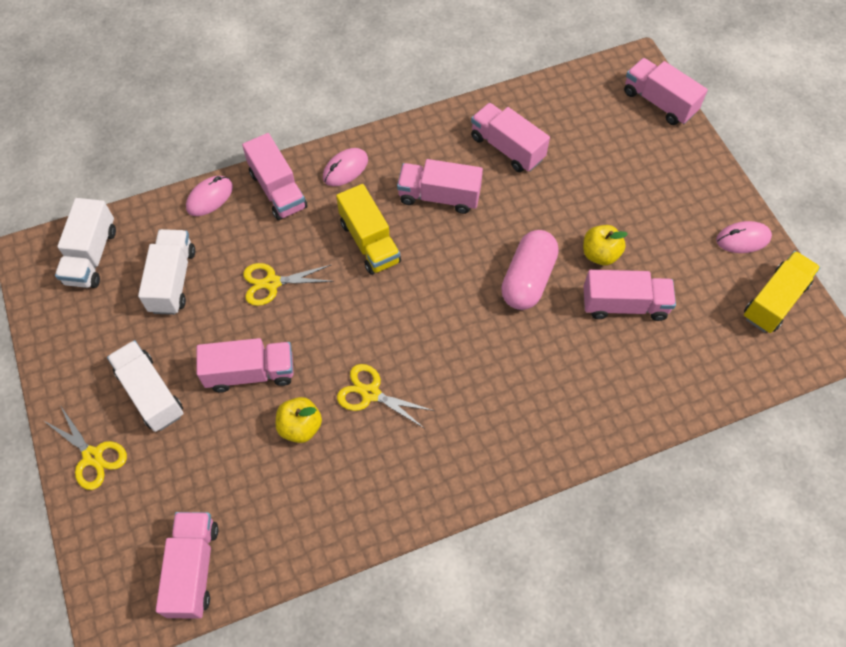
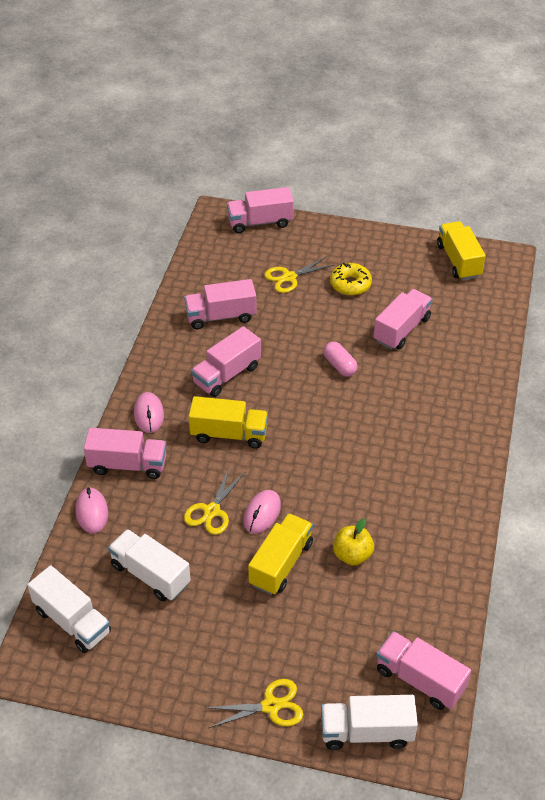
camera: 55 degrees left, 15 degrees down
(151, 393) = (245, 639): white truck -> white truck (366, 732)
(250, 373) = (281, 564): pink truck -> yellow truck
(370, 393) = (358, 500): yellow scissors -> yellow scissors (289, 277)
(528, 279) = (339, 365): pink capsule -> pink capsule, size x0.59
(600, 254) = (353, 319): yellow apple -> none
(646, 224) = (350, 284): none -> yellow donut
(743, 239) = (402, 248): pink mouse -> pink mouse (262, 513)

